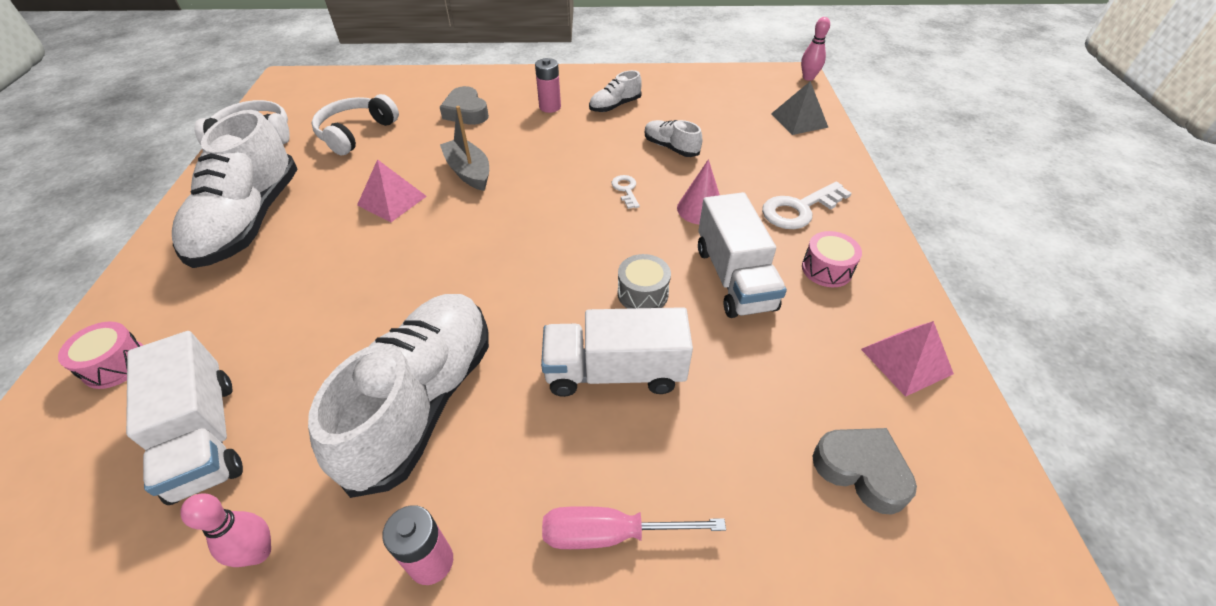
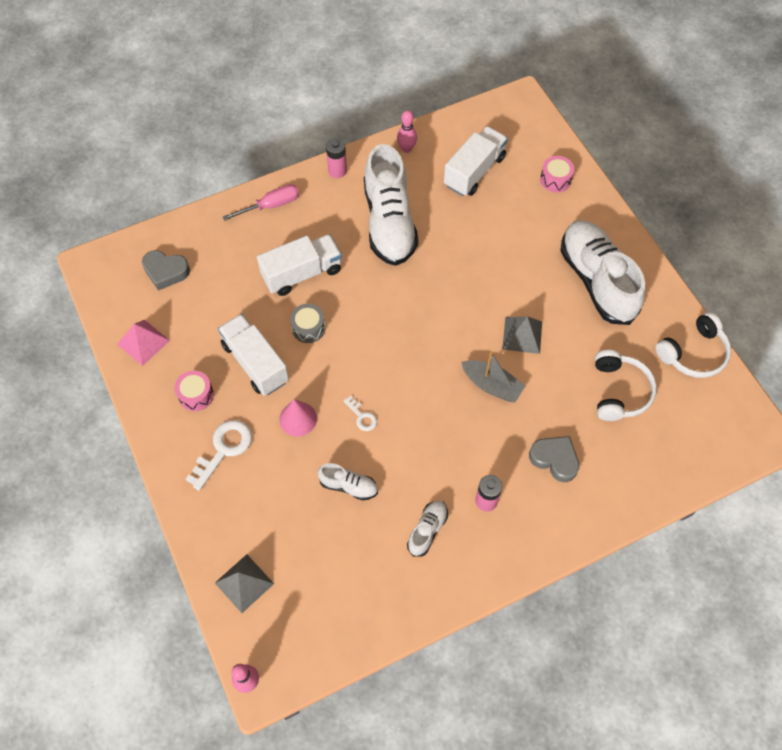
camera: 155 degrees right, 15 degrees up
(204, 437) = (474, 171): white truck -> white truck turned 90 degrees clockwise
(392, 200) = (522, 335): pink pyramid -> grey pyramid

